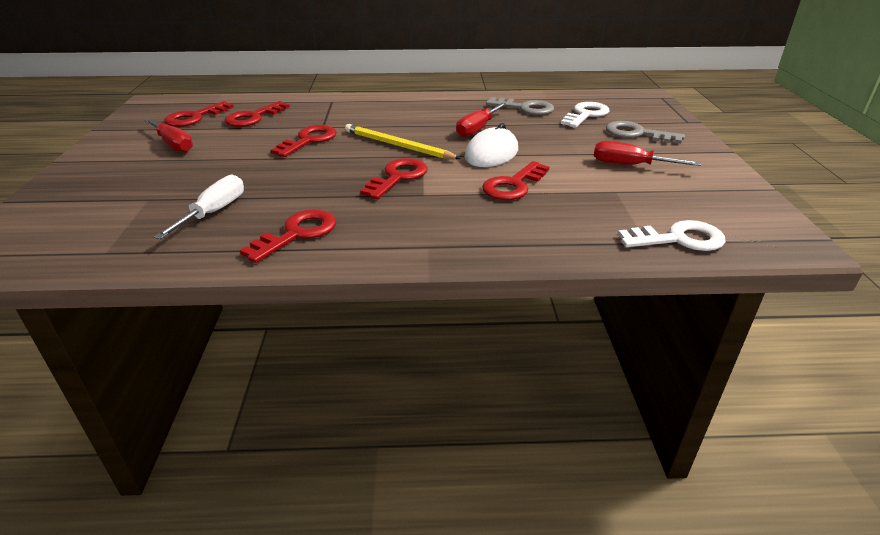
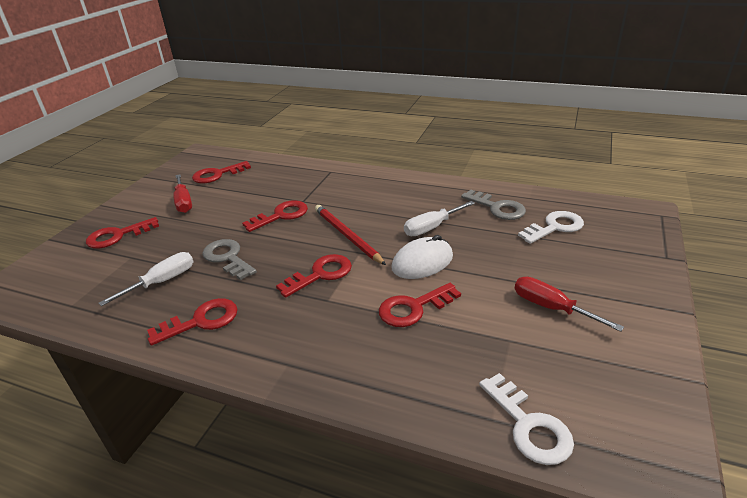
camera: 25 degrees right, 0 degrees up
(253, 117) = (258, 181): red key -> red key (118, 236)
(398, 145) = (347, 235): yellow pencil -> red pencil
(477, 129) = (431, 227): red screwdriver -> white screwdriver
(637, 134) = (592, 264): grey key -> grey key (227, 258)
(678, 239) = (528, 425): white key -> white key turned 45 degrees clockwise

